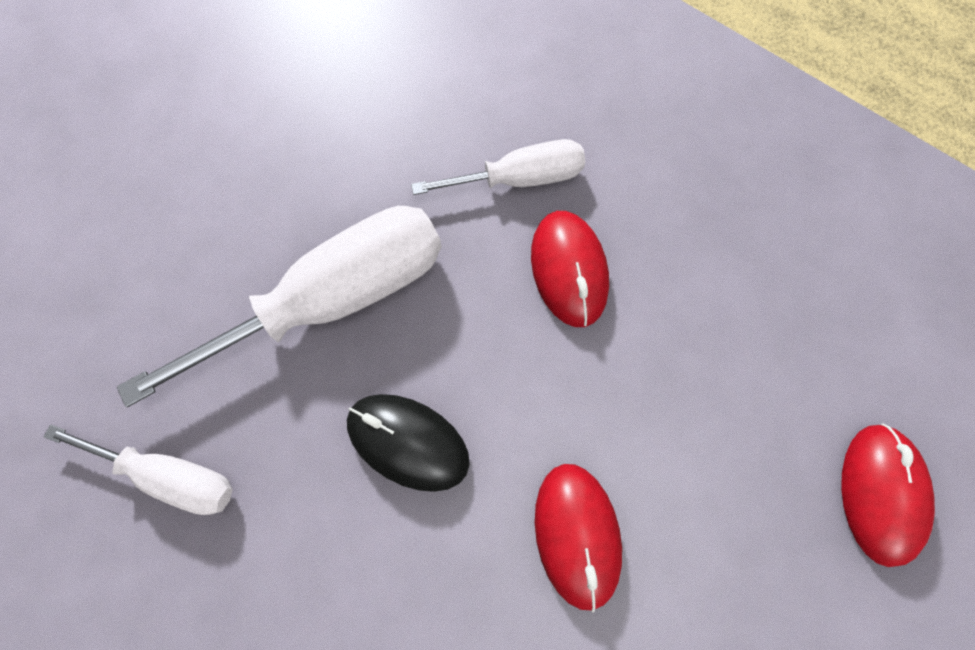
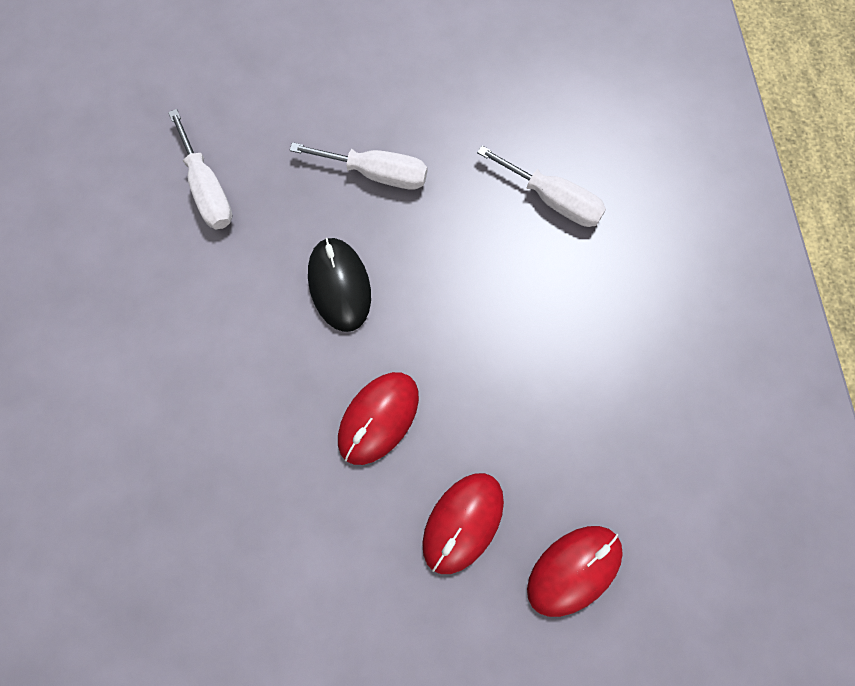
camera: 45 degrees right, 0 degrees up
(333, 299) = (377, 173): white screwdriver -> white screwdriver, size x0.56
(569, 270) = (526, 278): red mouse -> red mouse (463, 523)

